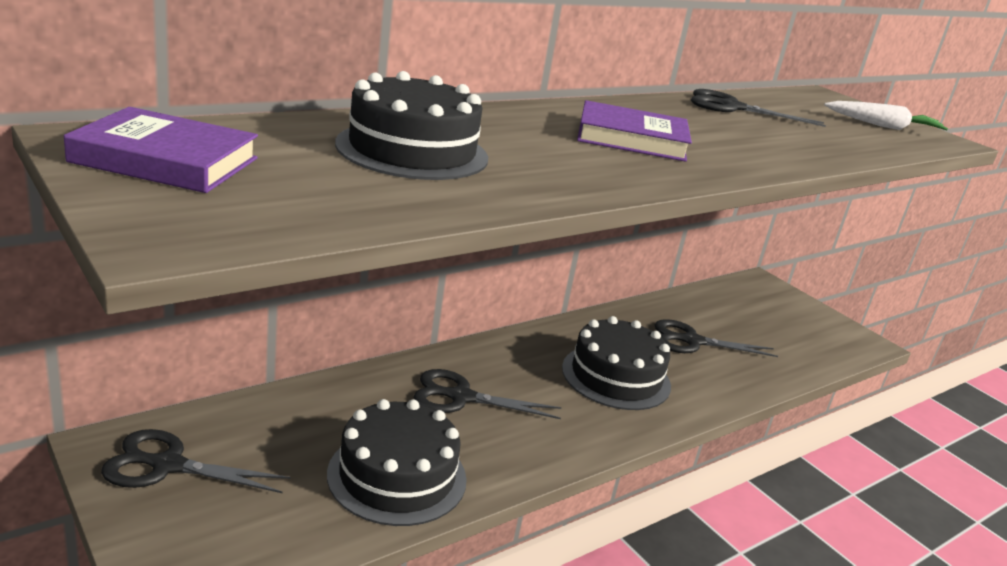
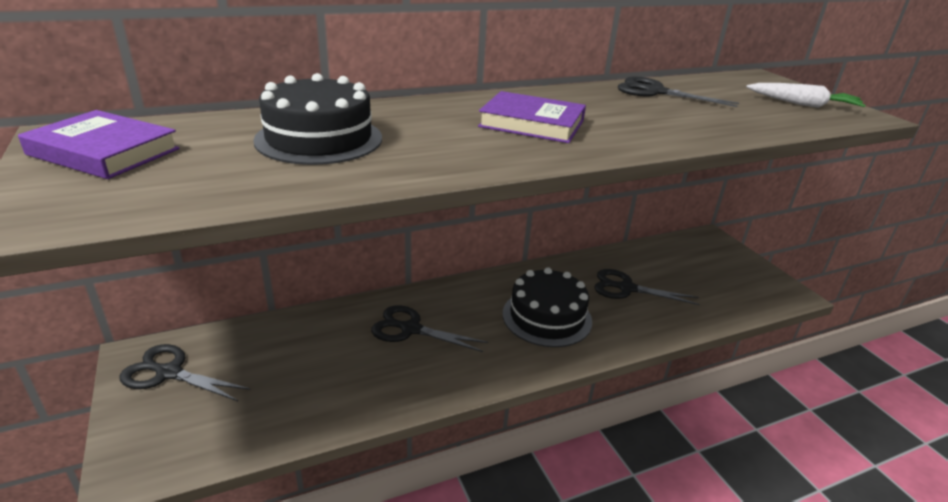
camera: 15 degrees right, 5 degrees up
(397, 476) = (332, 393): black cake -> none

